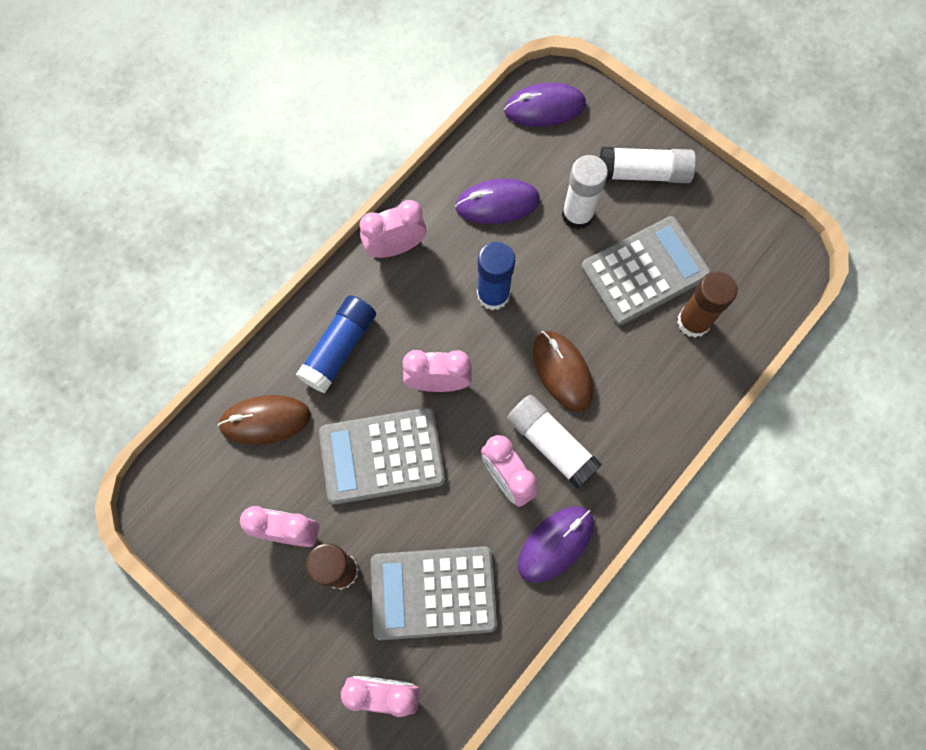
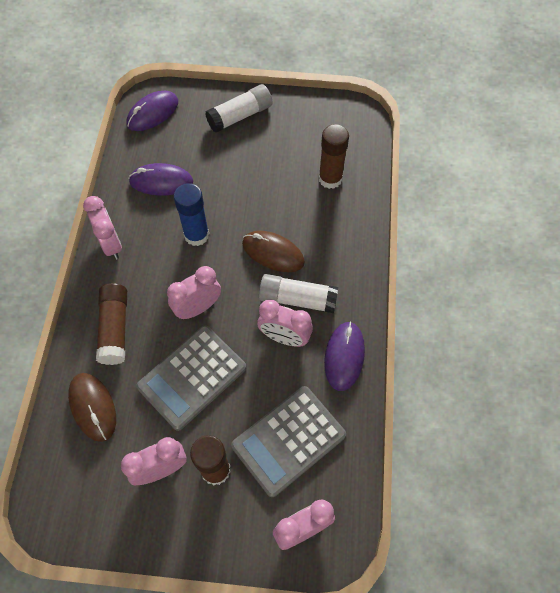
camera: 35 degrees left, 10 degrees down
(265, 420) = (93, 407): brown mouse -> brown mouse turned 75 degrees counterclockwise
(339, 348) = (115, 328): blue glue stick -> brown glue stick
(395, 247) = (111, 244): pink clock -> pink clock turned 120 degrees clockwise
(497, 203) = (161, 182): purple mouse -> purple mouse turned 45 degrees clockwise
(577, 214) = (217, 160): white glue stick -> none
(645, 271) = (281, 168): grey calculator -> none

